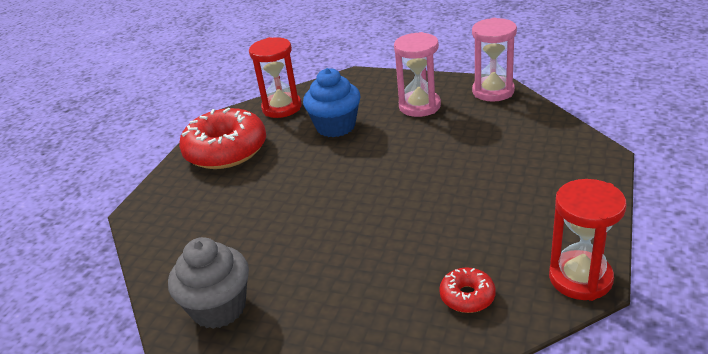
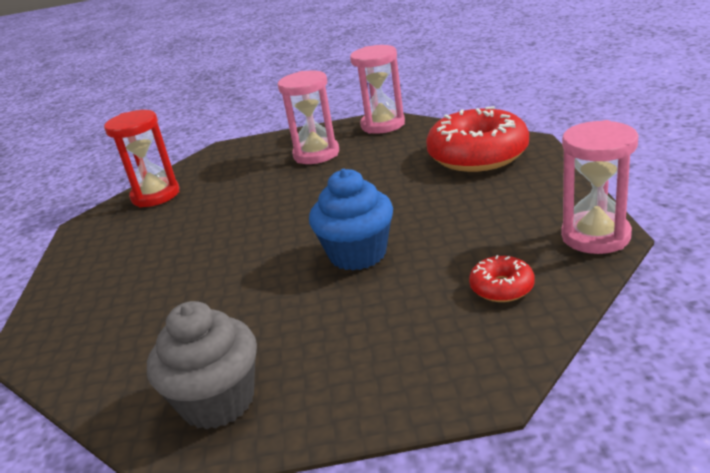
camera: 25 degrees left, 5 degrees down
(226, 150) = (111, 251): red donut -> red donut (478, 155)
(335, 126) = (235, 194): blue cupcake -> blue cupcake (358, 254)
(580, 278) = (595, 236): red hourglass -> pink hourglass

